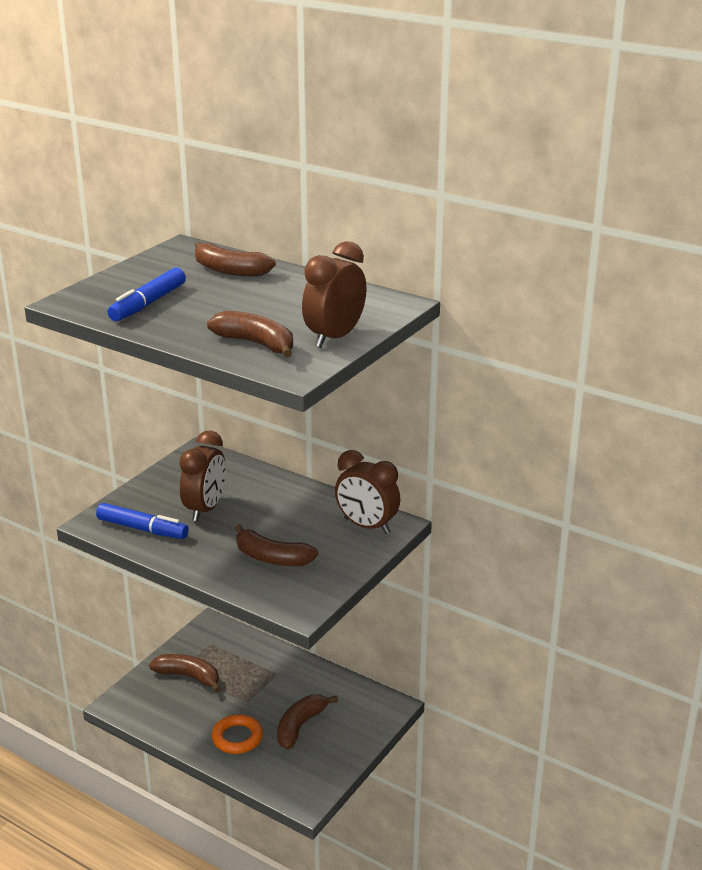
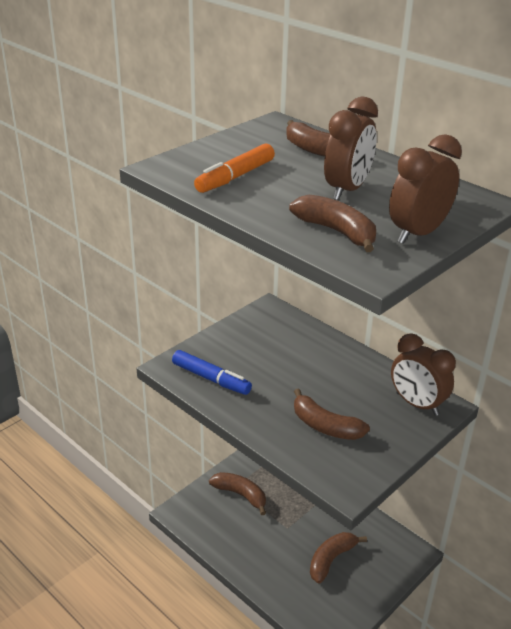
camera: 10 degrees right, 5 degrees up
(148, 303) = (235, 177): blue marker -> orange marker
(205, 509) = (269, 366): brown clock -> brown clock (347, 190)
(237, 738) = (275, 562): orange ring -> none

